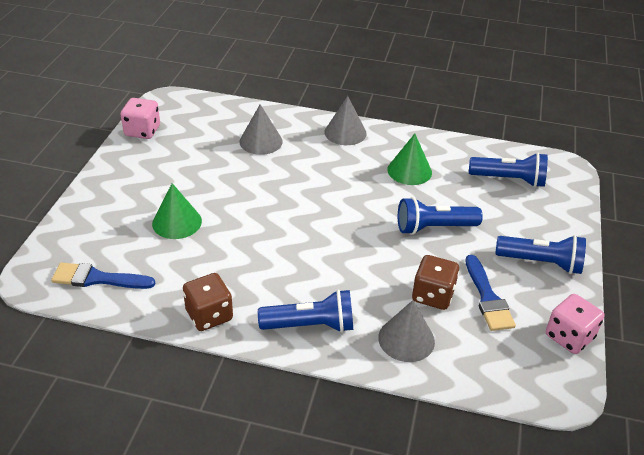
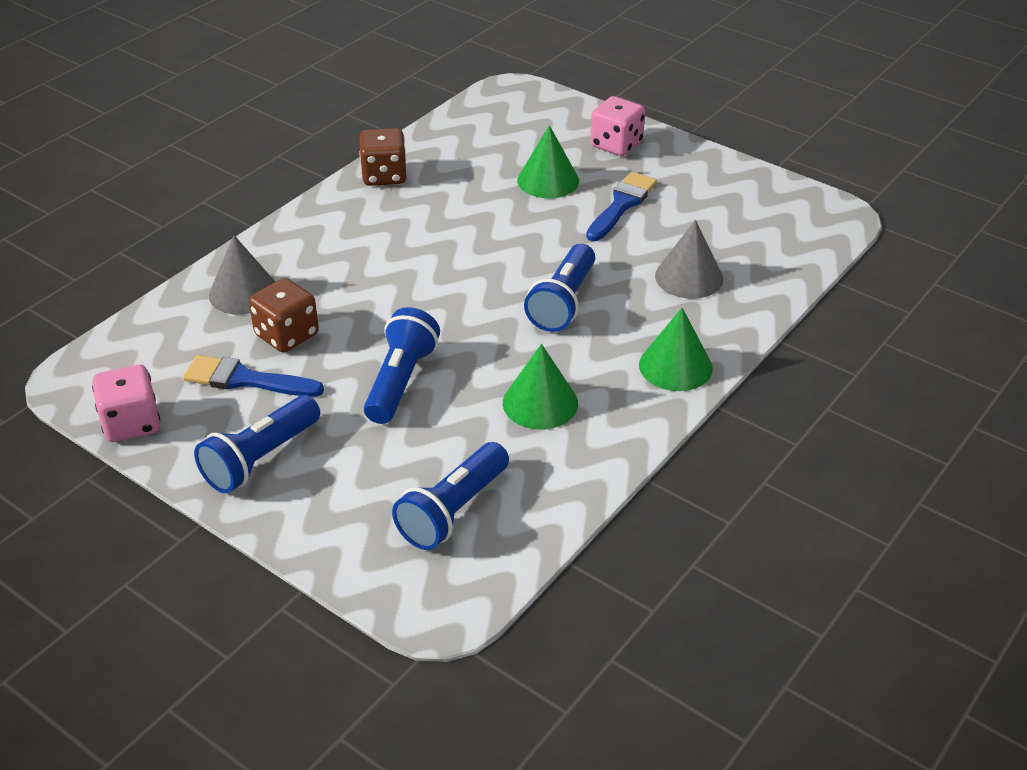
camera: 115 degrees right, 0 degrees up
(97, 278) = (487, 122): blue brush -> blue brush (622, 205)
(142, 131) = (759, 184): pink dice -> pink dice (616, 145)
(310, 325) = (318, 234): blue flashlight -> blue flashlight (563, 302)
(345, 132) = (675, 366): grey cone -> green cone

